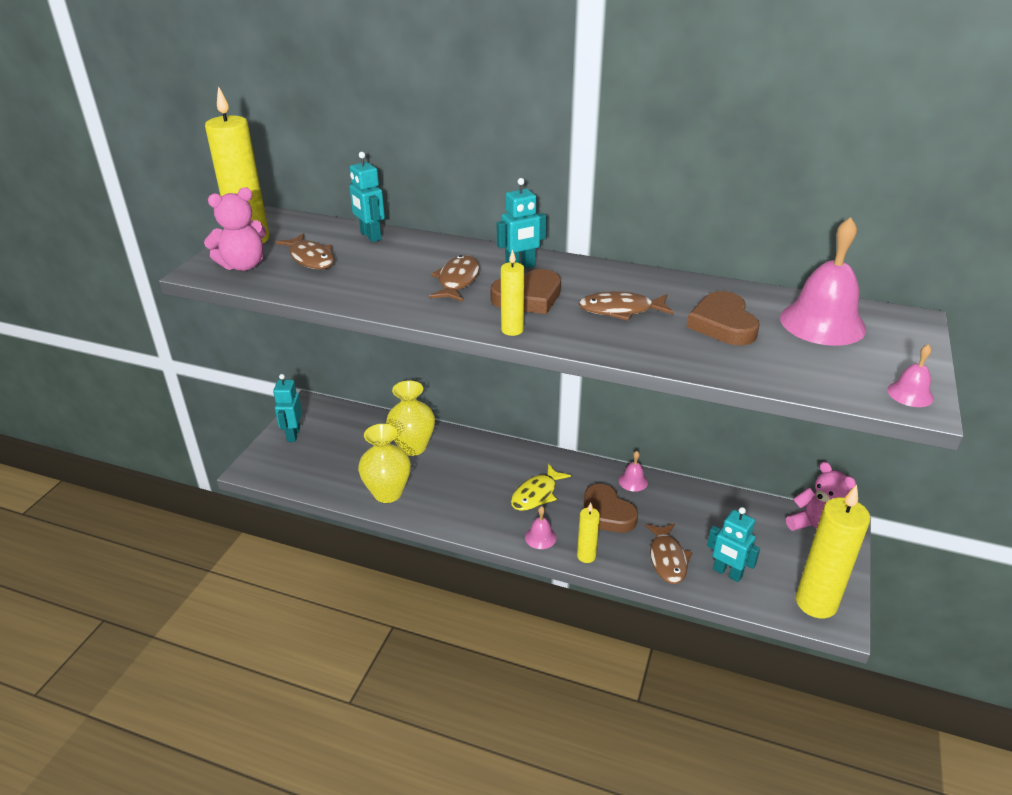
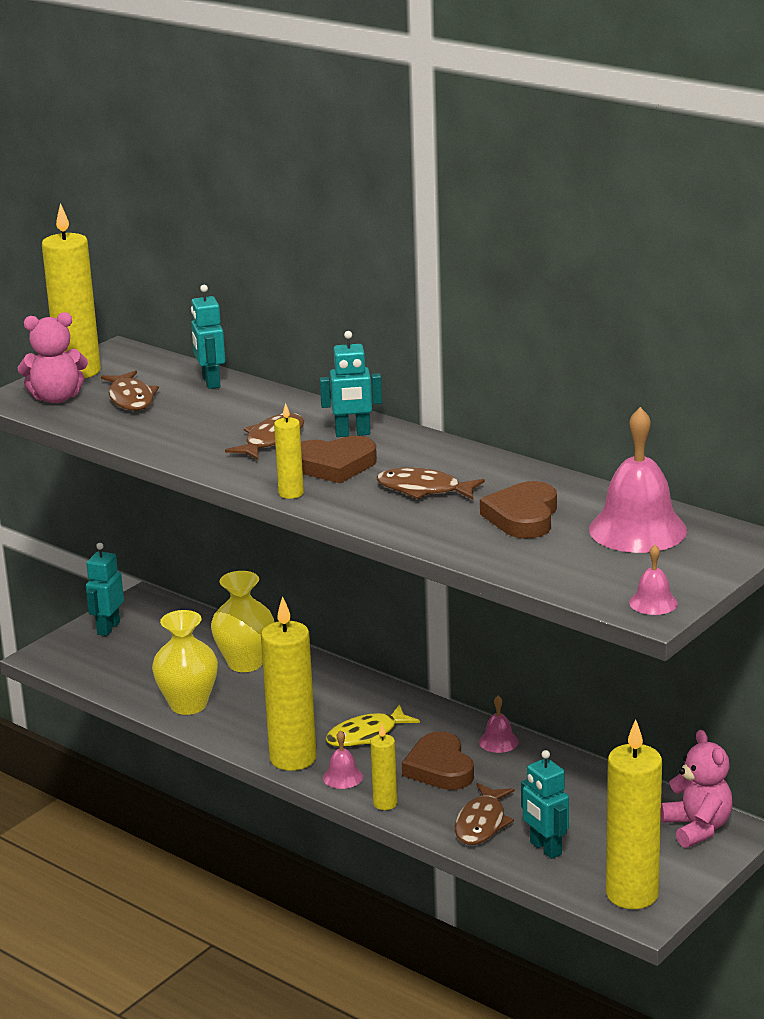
camera: 20 degrees right, 10 degrees down
(493, 527) = (293, 758): none -> yellow candle

